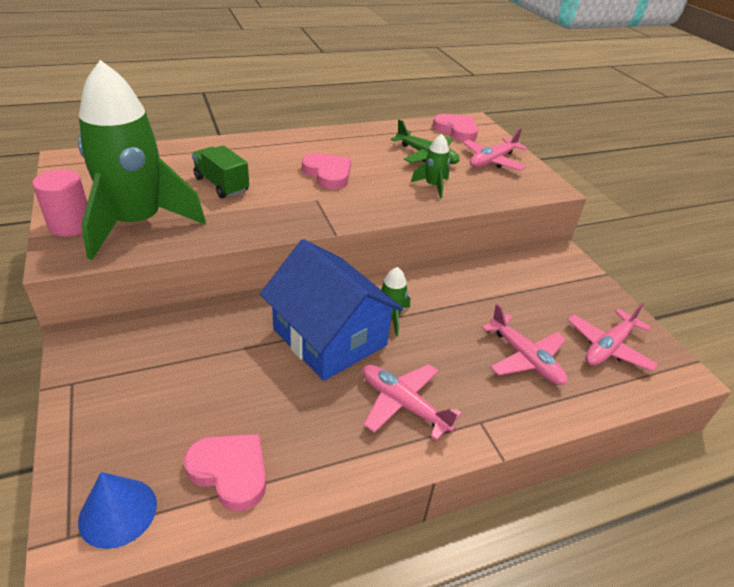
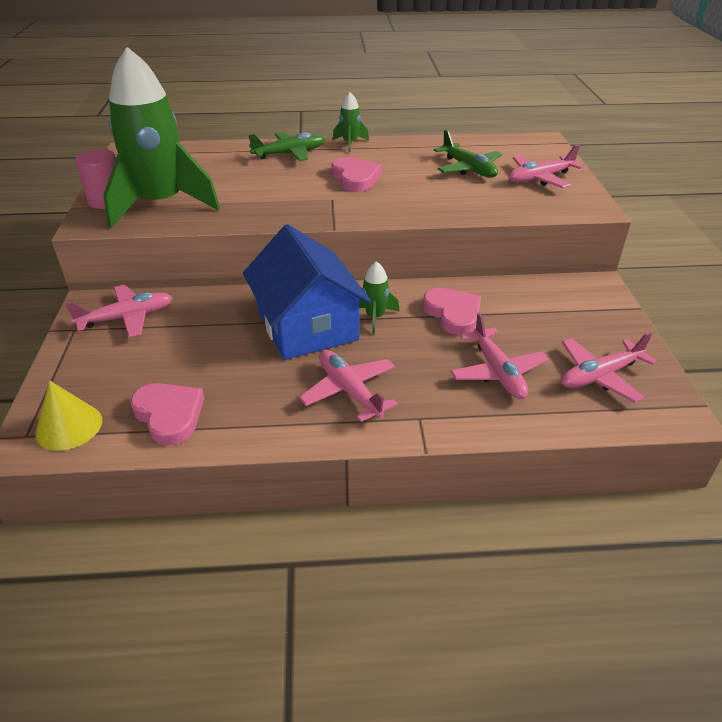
camera: 20 degrees right, 0 degrees up
(118, 512) = (69, 426): blue cone -> yellow cone
(130, 358) = (127, 318): none -> pink plane
(221, 185) = (250, 180): green truck -> none
(249, 151) = (290, 154): none -> green plane
(433, 186) = (458, 196): green rocket -> green rocket (350, 143)
(456, 130) = (516, 147): pink heart -> pink heart (453, 314)

